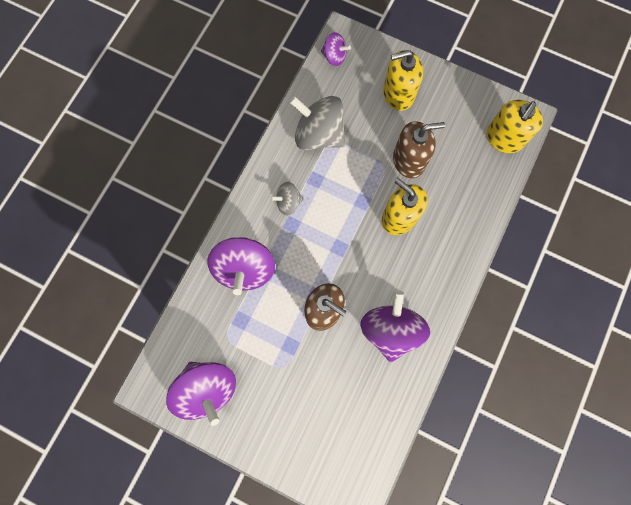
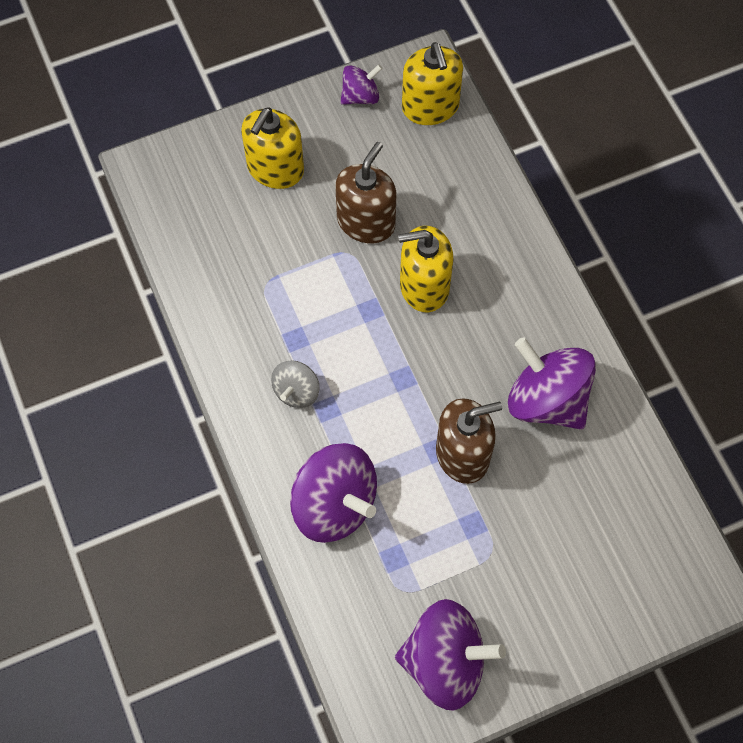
camera: 50 degrees left, 10 degrees down
(319, 134) = (243, 291): grey spinning top -> none
(334, 57) = (161, 198): purple spinning top -> purple spinning top (360, 96)

